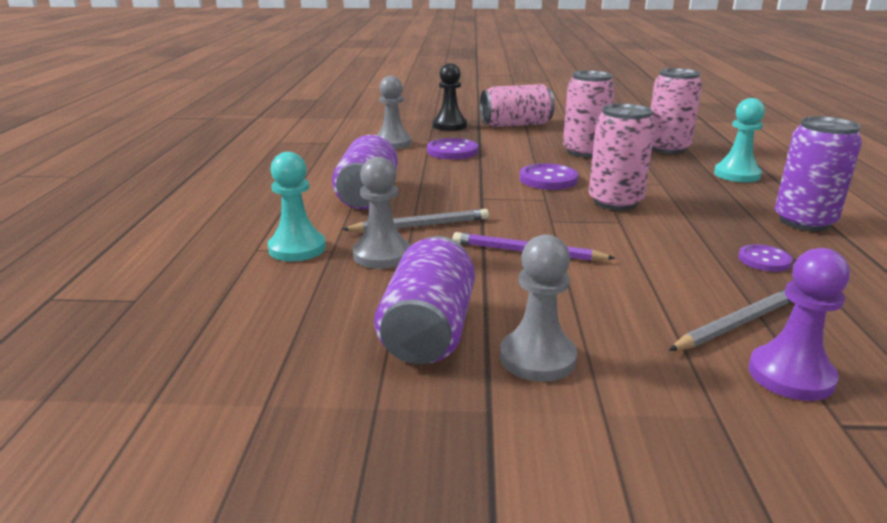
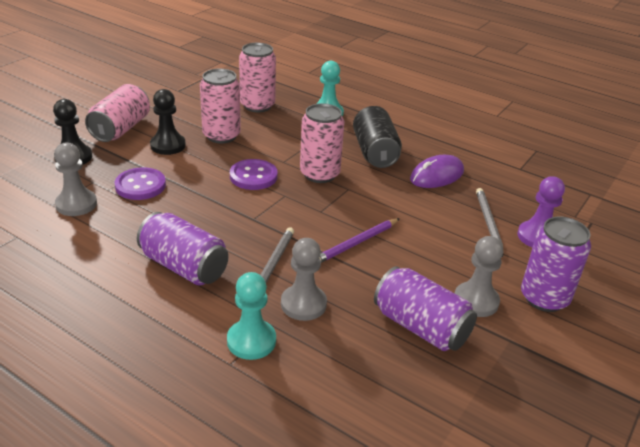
camera: 60 degrees left, 10 degrees up
(526, 142) = (168, 145): none -> black pawn
(722, 215) = (375, 152): none -> black can
(764, 260) = (437, 175): purple button -> purple mouse
(804, 221) = (407, 136): purple can -> purple can (544, 298)

